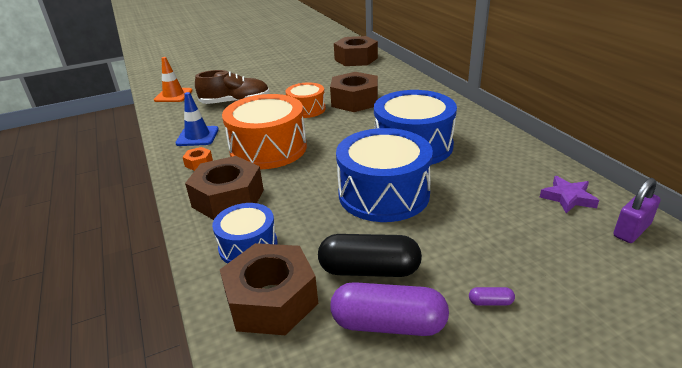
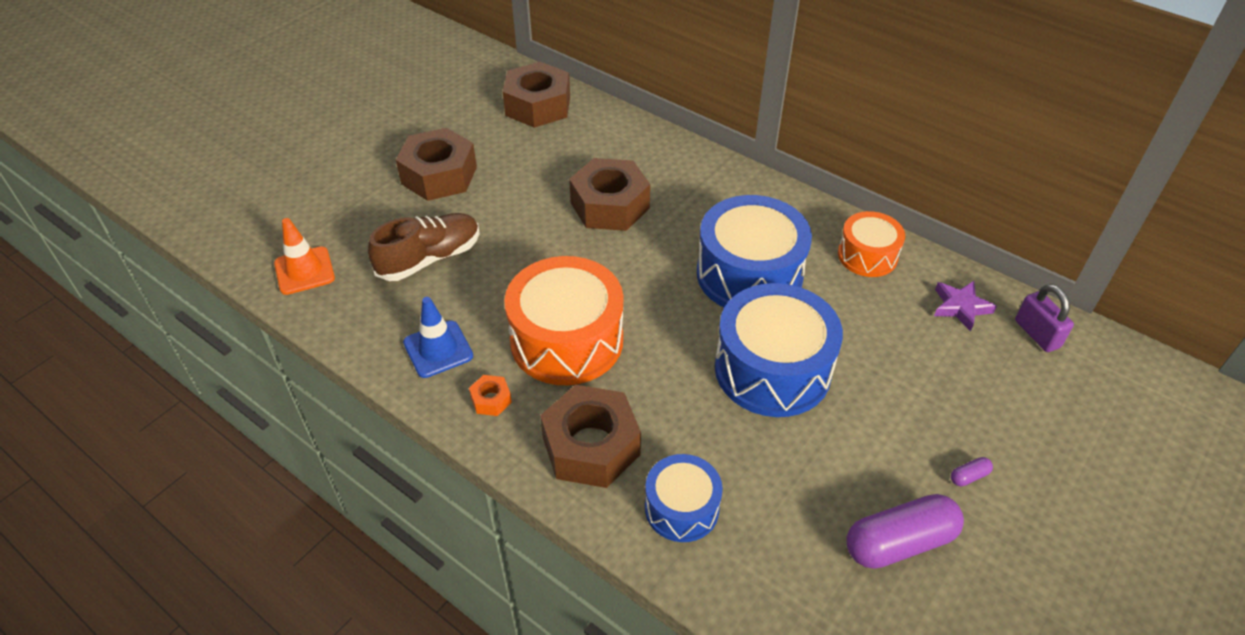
camera: 30 degrees left, 15 degrees up
(271, 300) = (768, 566): brown nut -> brown nut (439, 175)
(306, 109) = (554, 243): orange drum -> orange drum (867, 255)
(369, 270) = (836, 485): black capsule -> none
(631, 230) = (1037, 334): purple padlock -> purple padlock turned 45 degrees counterclockwise

